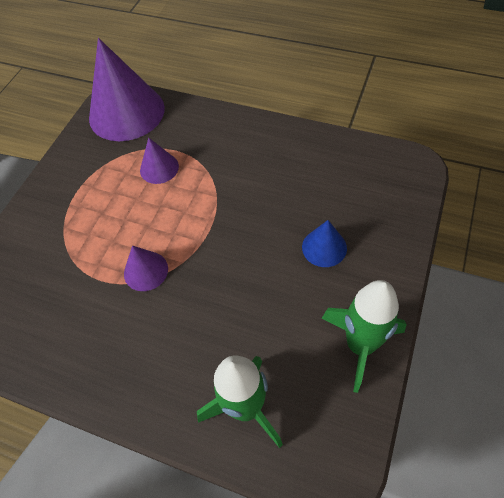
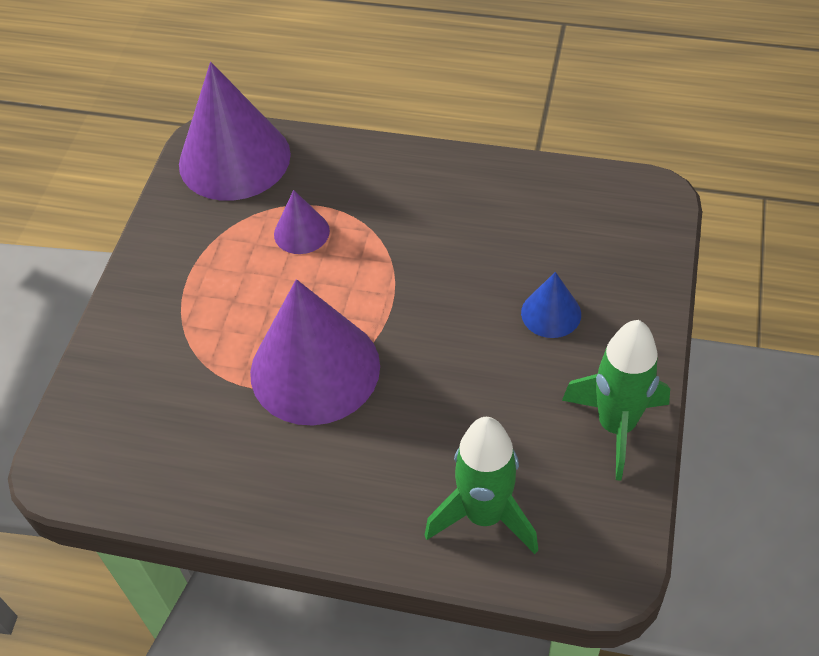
camera: 10 degrees left, 5 degrees down
(146, 271) = (315, 369): purple cone -> purple cone, size x2.12

